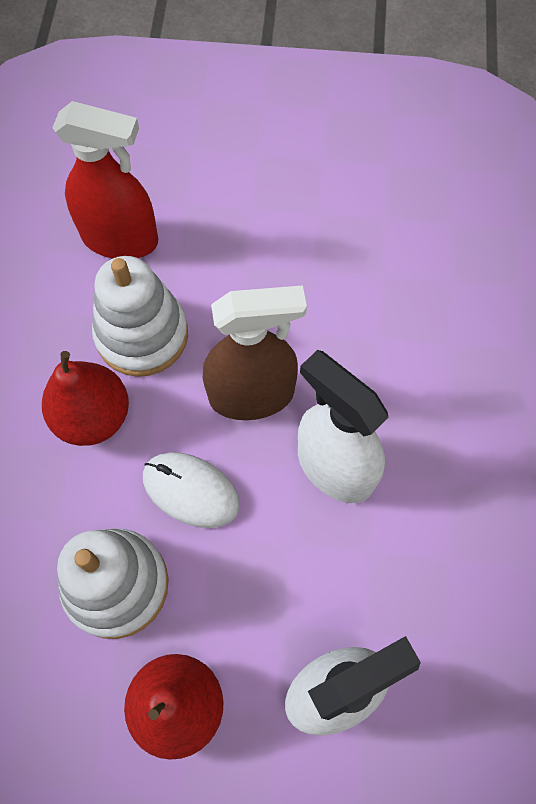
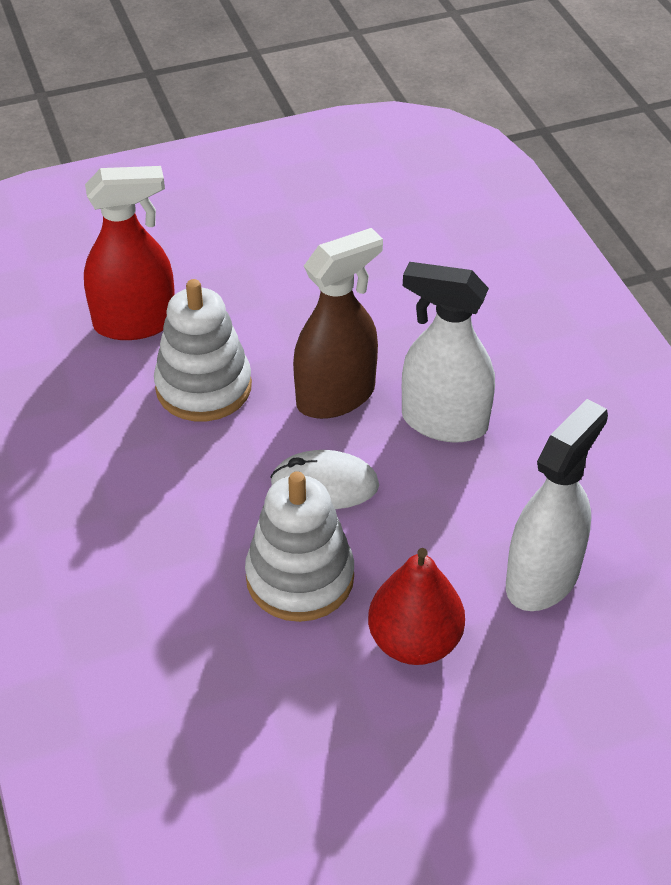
camera: 25 degrees left, 20 degrees down
(93, 417) = (196, 463): red pear -> none

